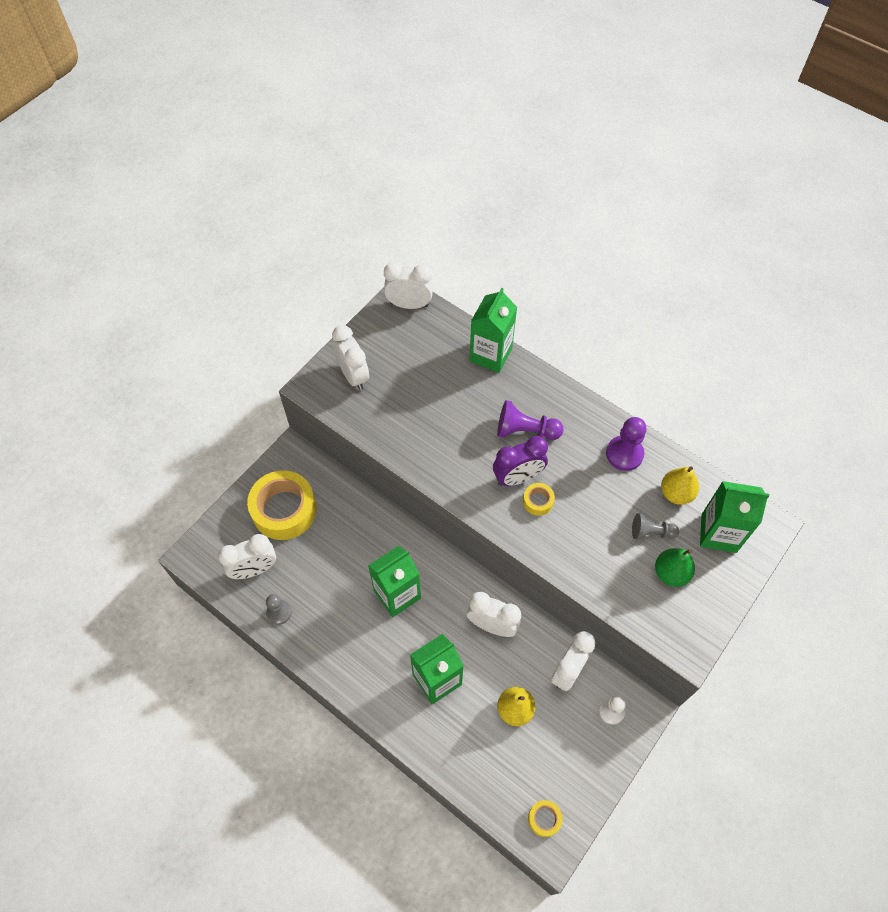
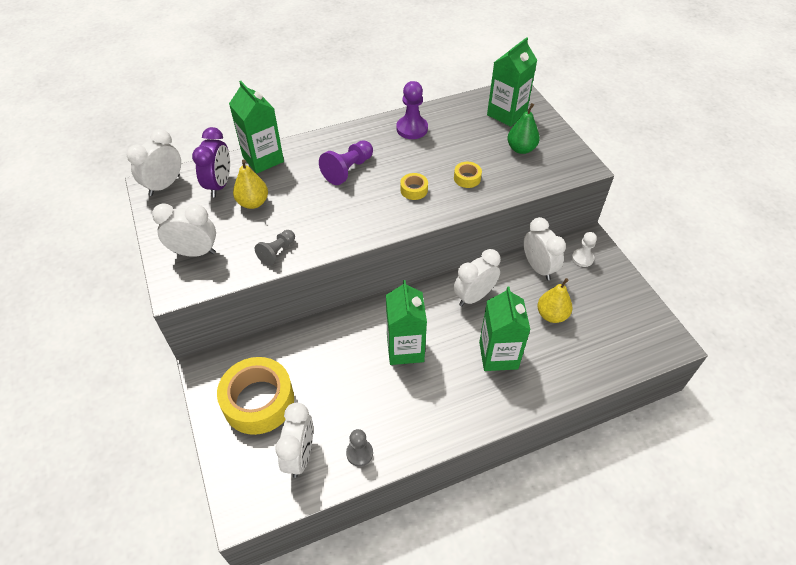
camera: 60 degrees left, 10 degrees down
(517, 477) = (384, 192): purple clock -> purple clock (219, 185)
(544, 819) = (647, 337): yellow tape -> yellow tape (467, 178)
(651, 532) = (483, 144): grey pawn -> grey pawn (277, 252)
(676, 493) = (462, 119): yellow pear -> yellow pear (253, 203)

